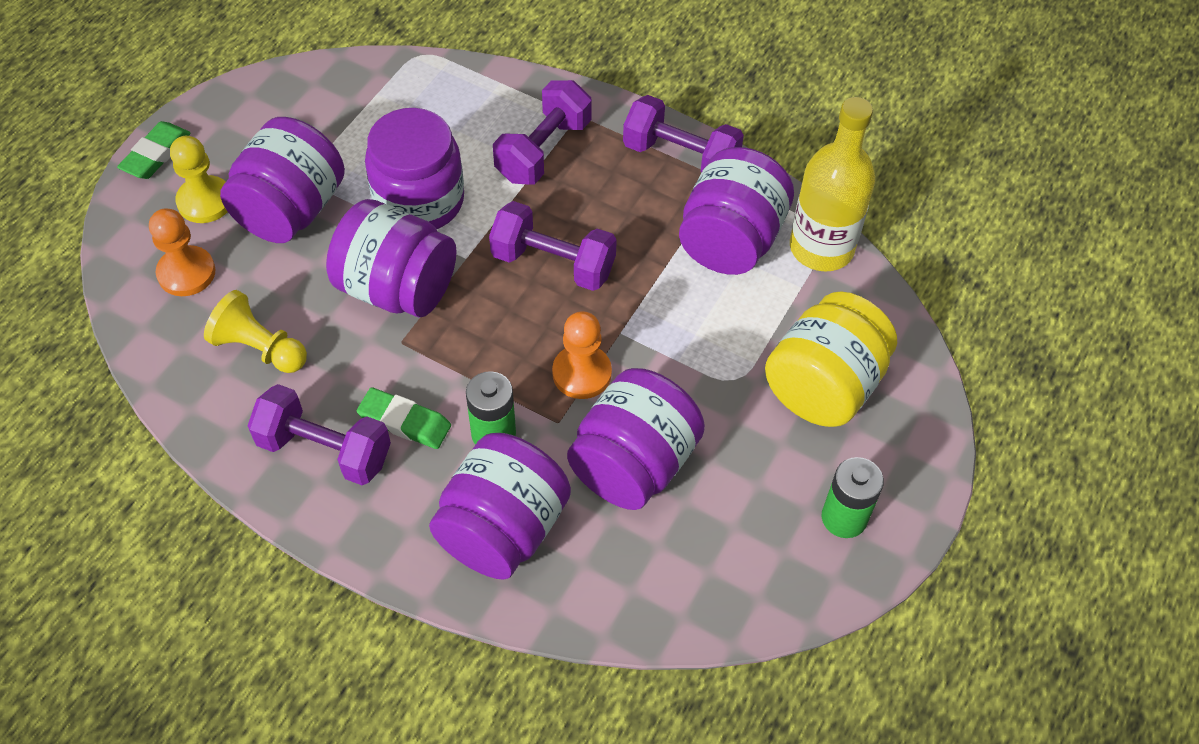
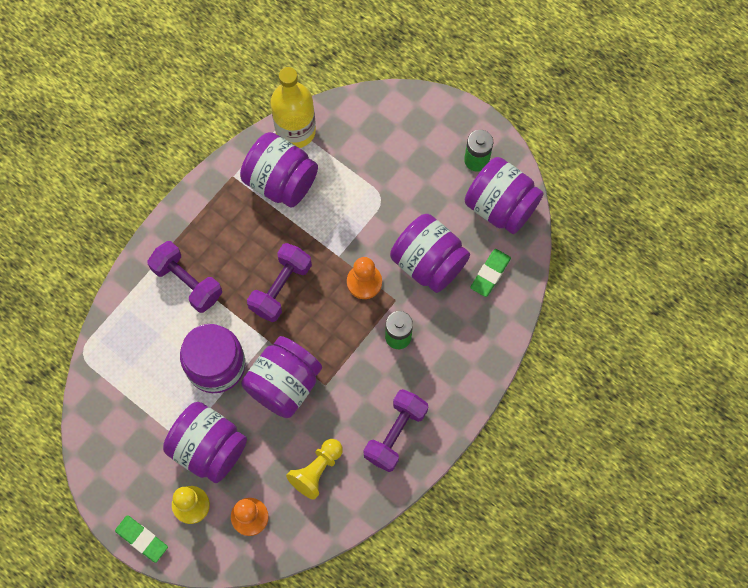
camera: 80 degrees left, 15 degrees up
(404, 422) = (382, 386): green eraser -> green eraser (490, 274)
(502, 529) = (460, 338): purple jar -> purple jar (500, 206)
(680, 157) = (209, 198): purple dumbbell -> none
(823, 385) = (392, 151): yellow jar -> none

